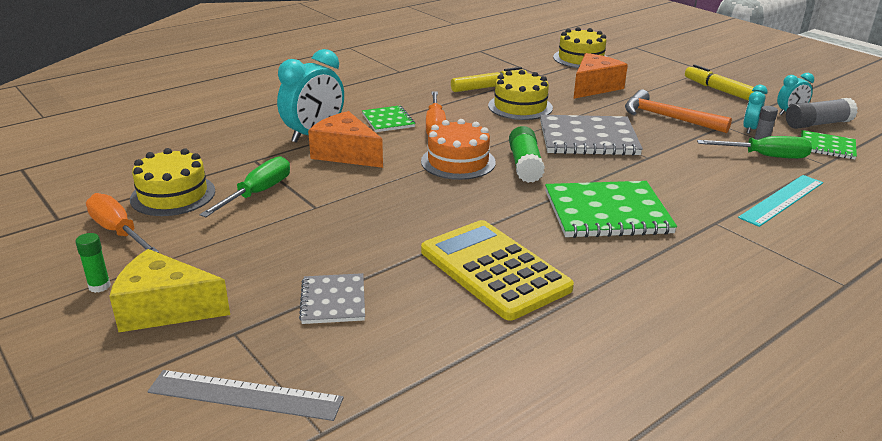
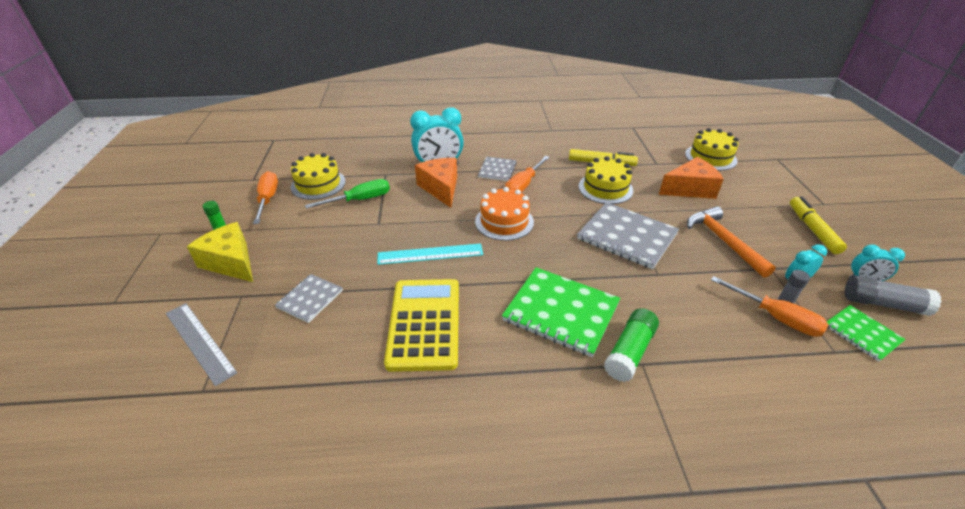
camera: 35 degrees right, 10 degrees up
(388, 120) = (497, 170): green notebook -> grey notebook
(525, 165) = (548, 243): green glue stick -> green glue stick (629, 352)
(765, 156) = (776, 317): green screwdriver -> orange screwdriver
(782, 200) = (736, 370): turquoise ruler -> turquoise ruler (430, 254)

